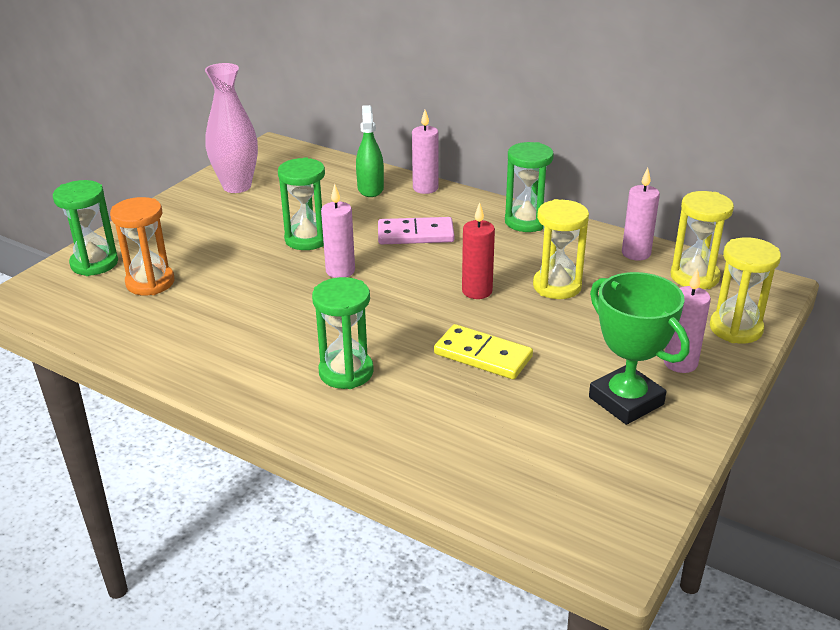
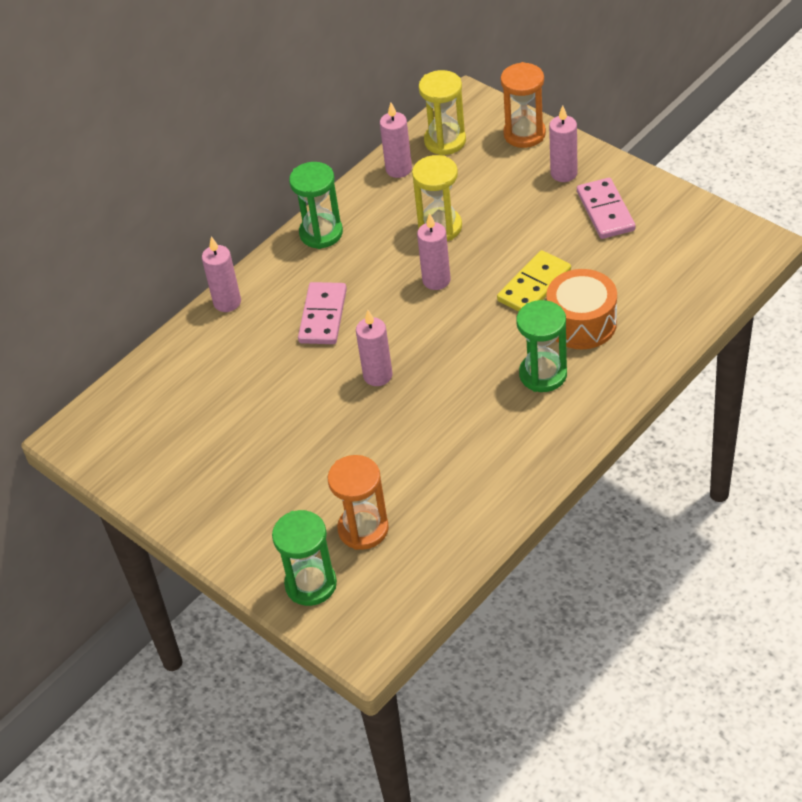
camera: 75 degrees left, 15 degrees up
(237, 186) = (167, 466): pink vase -> none
(307, 239) = (308, 401): green hourglass -> none
(370, 188) = (213, 347): green spray bottle -> none
(428, 395) = (581, 323): none -> orange drum
(477, 291) = (436, 280): red candle -> pink candle
(626, 401) = (605, 211): green trophy -> pink domino
(735, 329) = (524, 134): yellow hourglass -> orange hourglass

